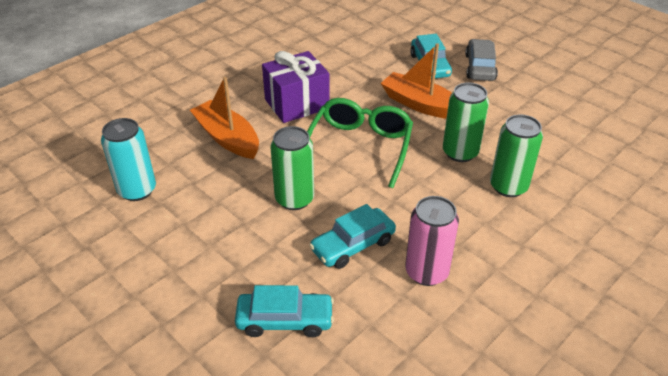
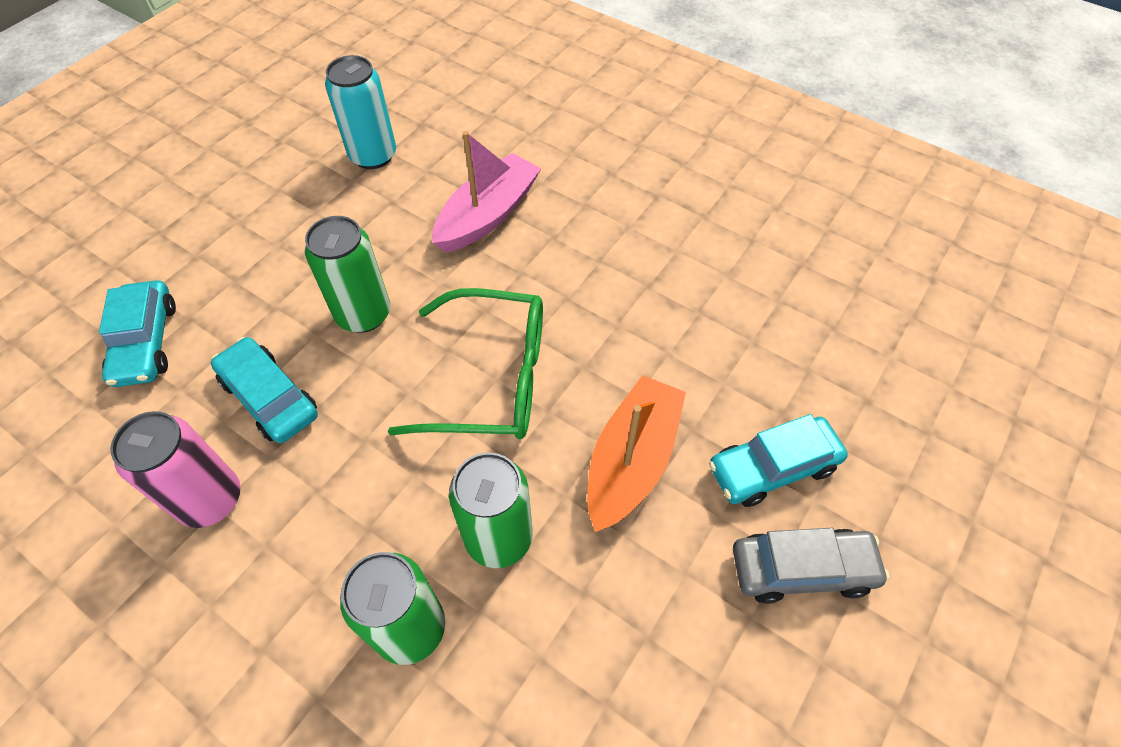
camera: 80 degrees right, 15 degrees up
(227, 138) = (487, 215): orange boat -> pink boat
(296, 104) = (588, 278): purple gift -> none

